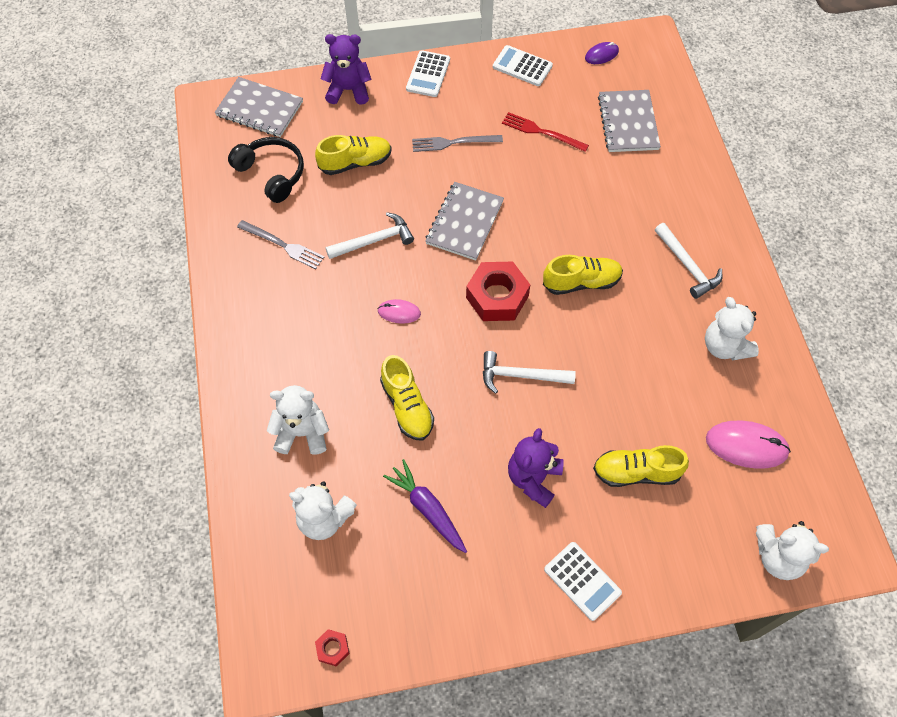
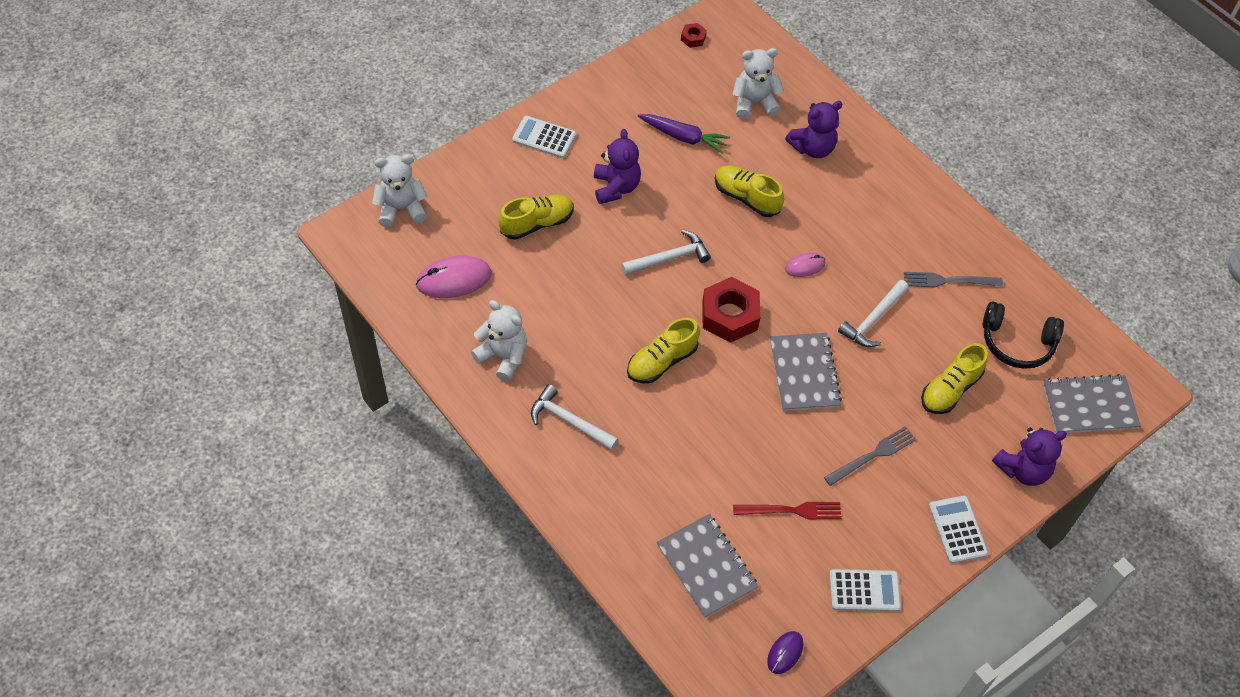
camera: 150 degrees right, 5 degrees down
(302, 433) = (812, 148): white teddy bear -> purple teddy bear

